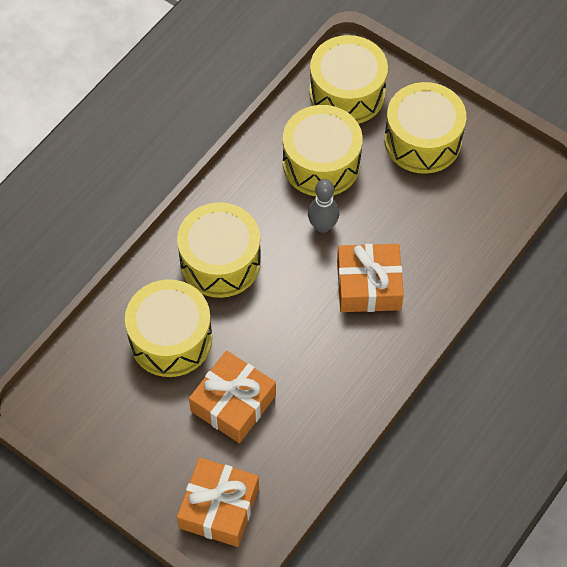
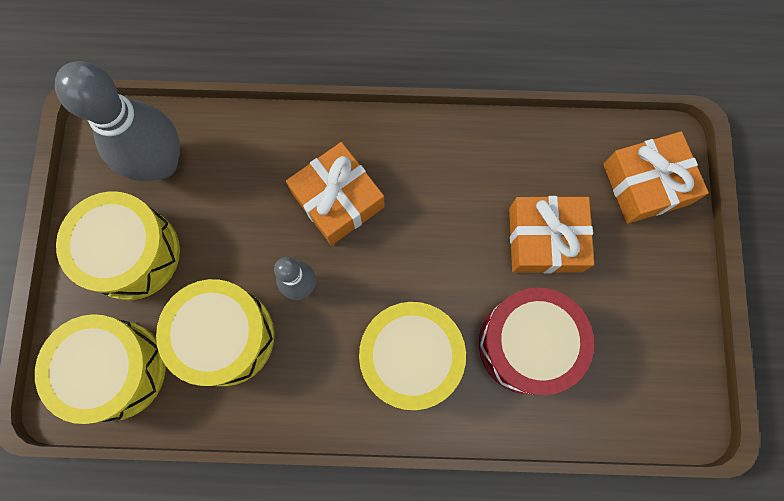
camera: 125 degrees left, 15 degrees up
(170, 339) = (527, 344): yellow drum -> red drum
(480, 191) = (161, 163): none -> grey bowling pin

